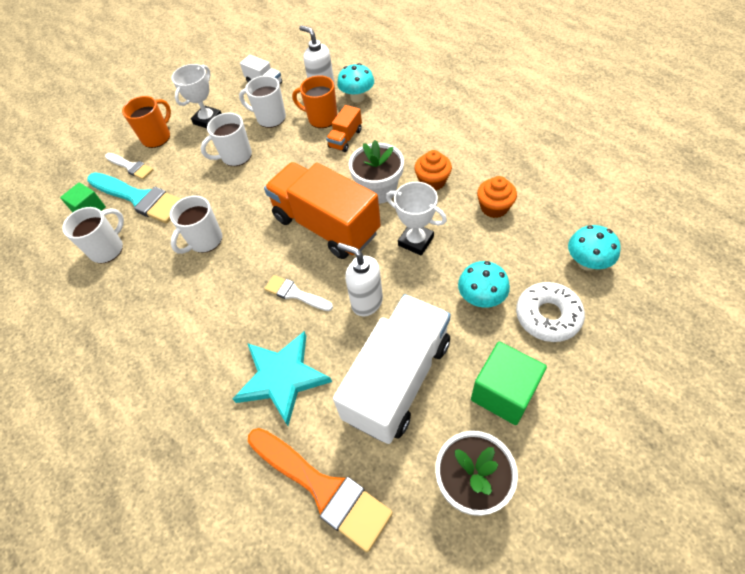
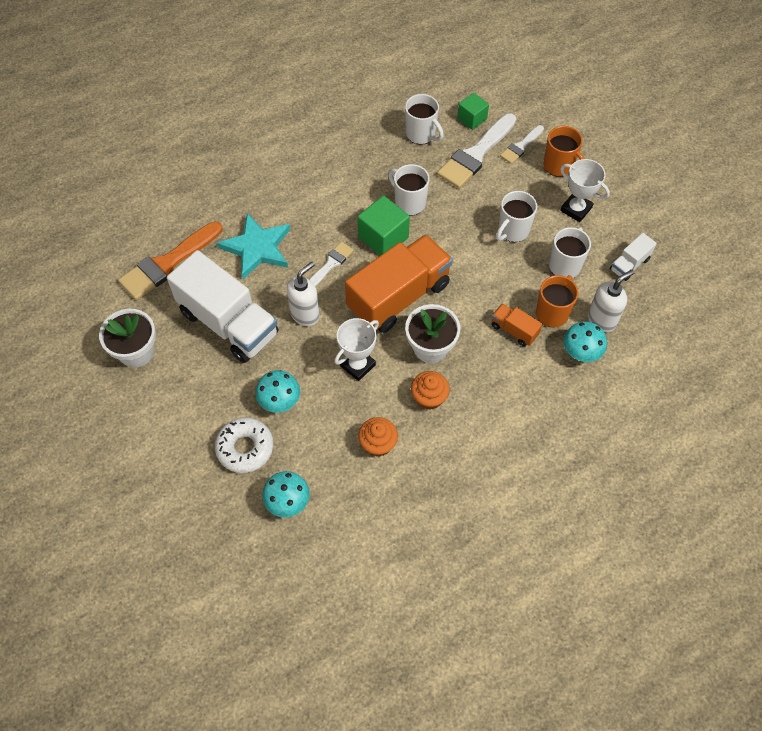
camera: 95 degrees right, 5 degrees up
(140, 198) = (475, 154): turquoise brush -> white brush
(235, 156) = (512, 231): white mug -> white mug turned 120 degrees counterclockwise
(503, 392) = (191, 392): green cube -> green cube (383, 237)

